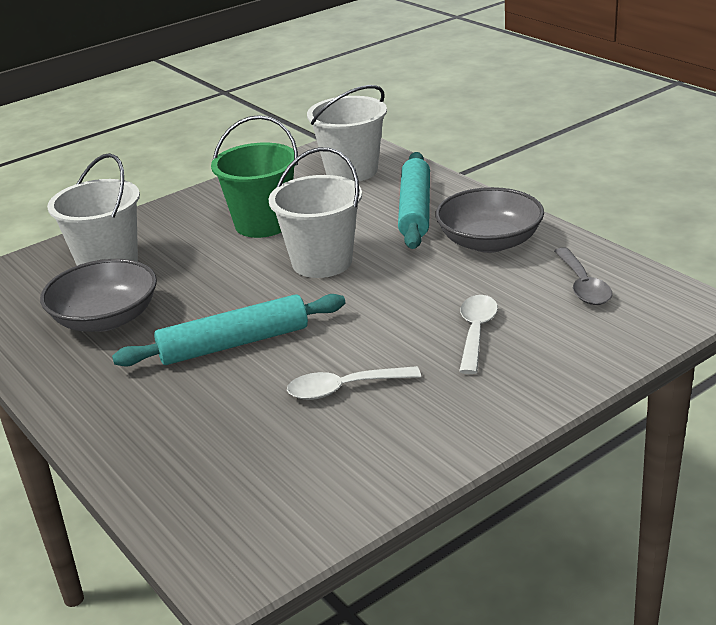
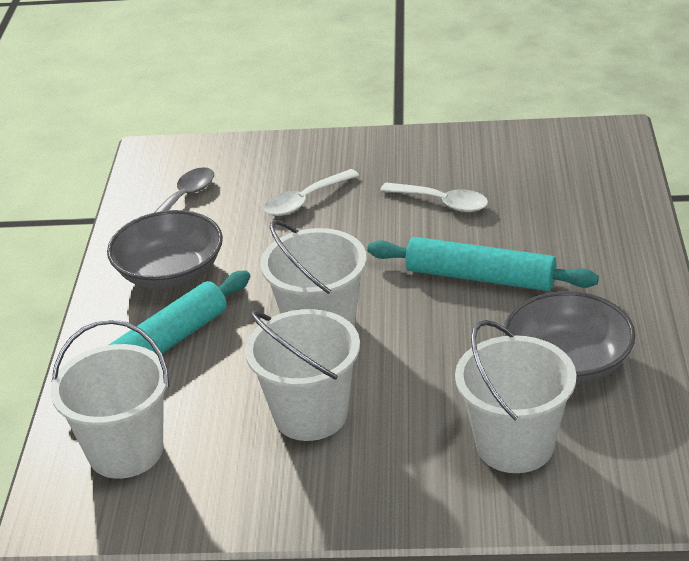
camera: 140 degrees left, 5 degrees up
(263, 224) = (310, 415): green bucket -> white bucket

